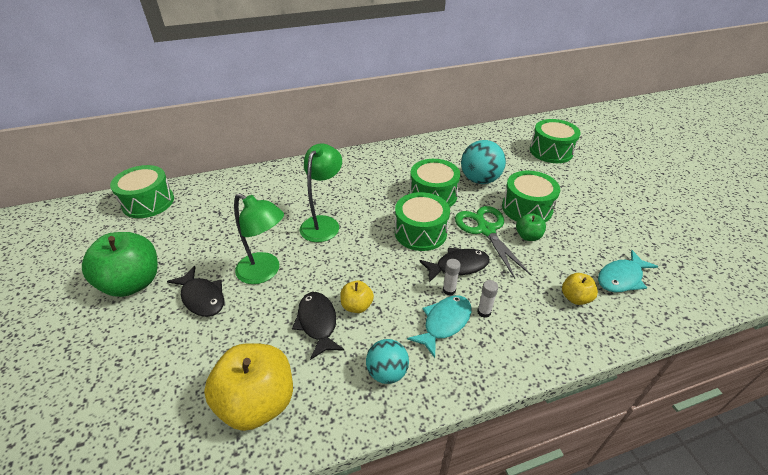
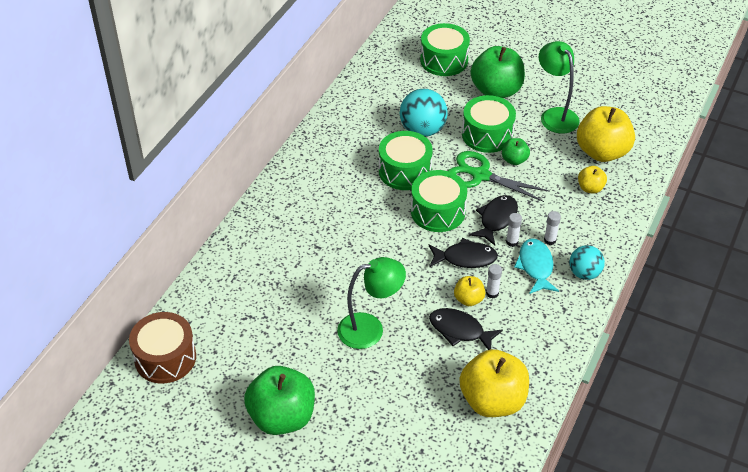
camera: 45 degrees left, 5 degrees up
(148, 202) = (165, 358): green drum -> brown drum
(202, 297) = (354, 381): black fish -> black fish (465, 258)
(323, 223) = (354, 259): green lamp -> green lamp (555, 115)
(380, 315) = (492, 293): none -> white glue stick
(387, 372) = (541, 323): turquoise ball -> turquoise ball (584, 273)
(570, 187) = (496, 91): none -> green apple
(621, 278) = (602, 152): turquoise fish -> yellow apple

